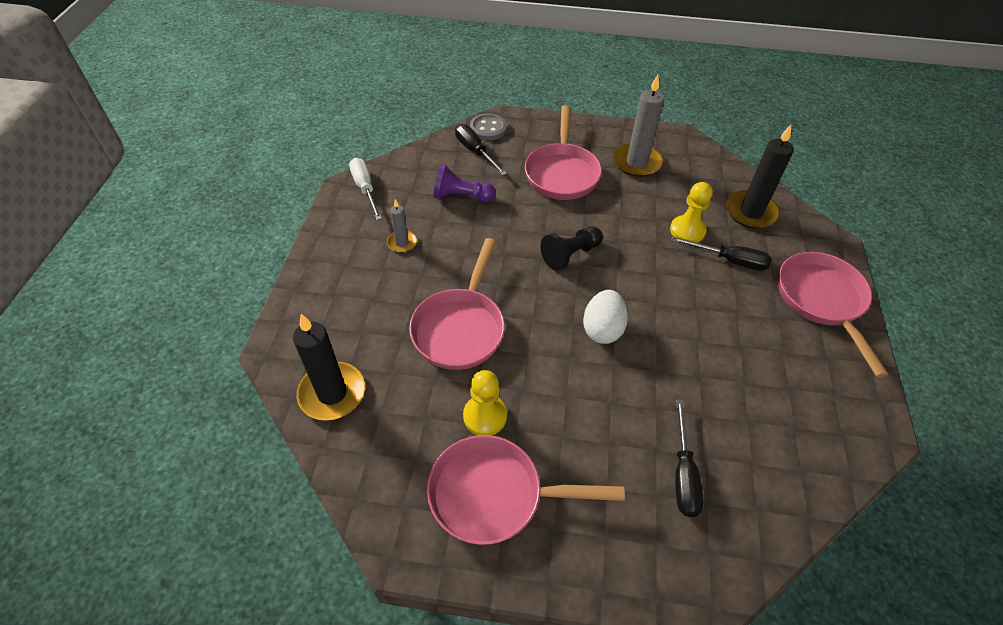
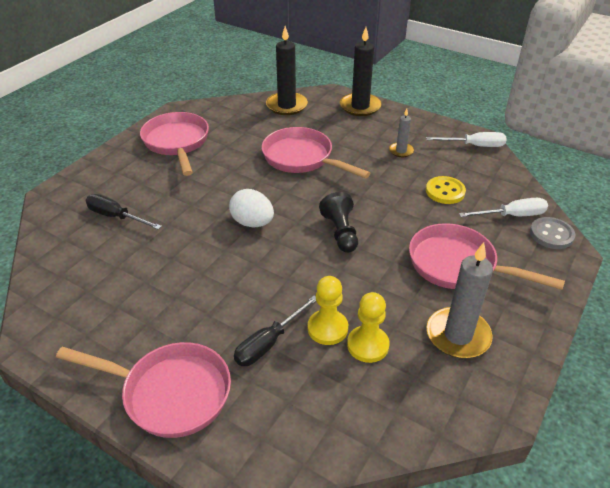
camera: 115 degrees right, 10 degrees down
(461, 197) = (445, 191): purple pawn -> yellow button
(475, 151) = (512, 215): black screwdriver -> white screwdriver
(485, 416) = (227, 151): yellow pawn -> yellow pawn (368, 345)
(494, 495) = (177, 143): pink pan -> pink pan turned 45 degrees counterclockwise
(750, 212) = (326, 406): black candle -> black candle (360, 106)

